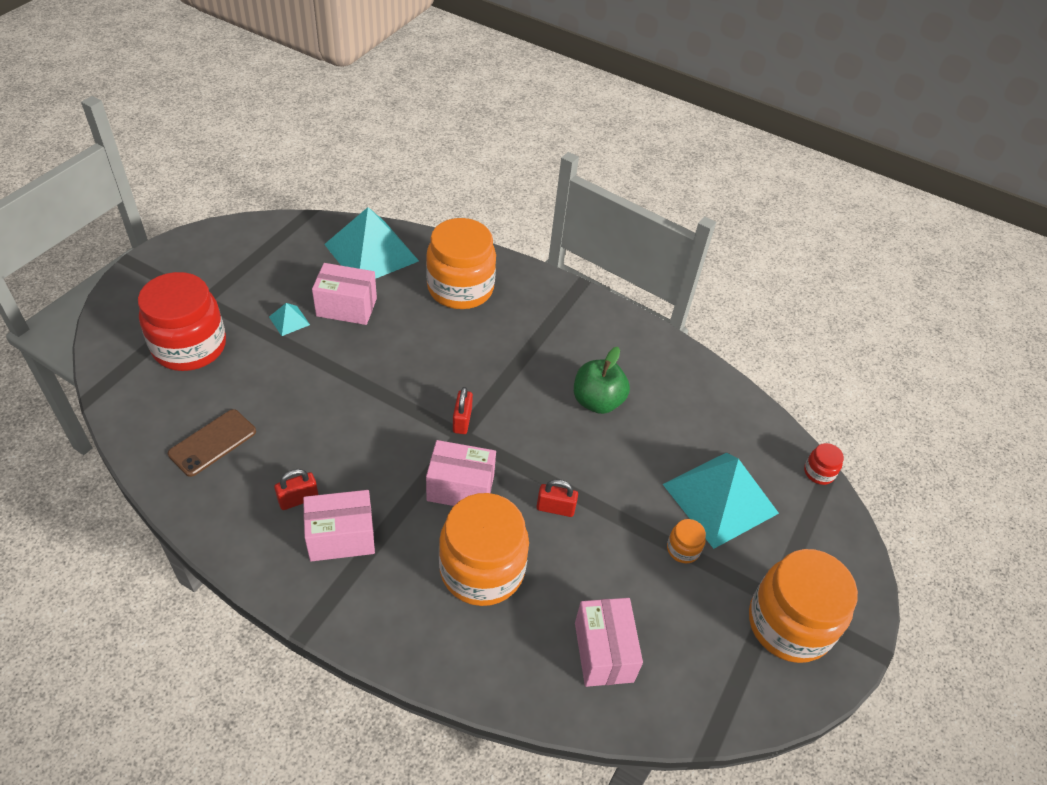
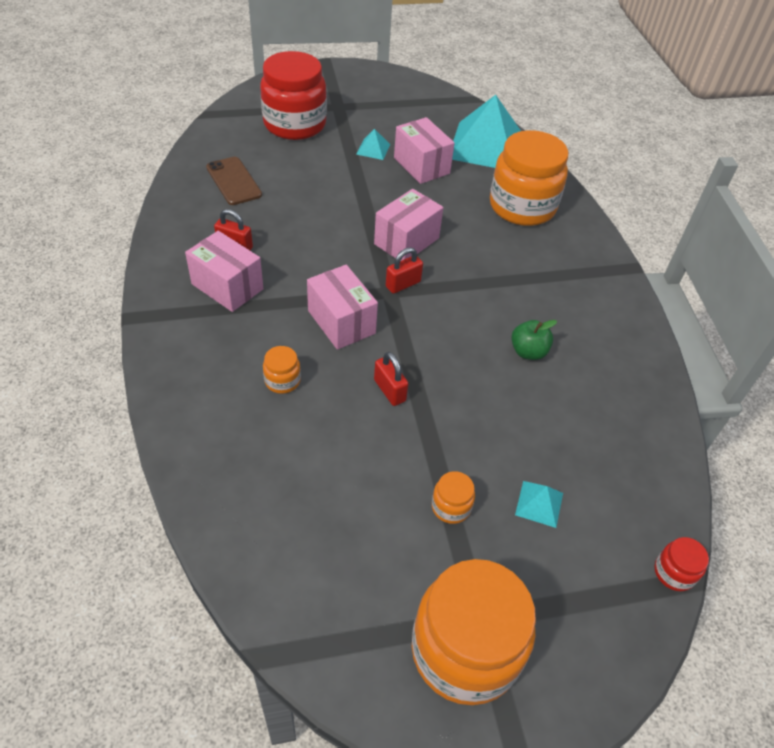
camera: 50 degrees right, 0 degrees up
(212, 443) = (234, 181): brown phone -> brown phone turned 60 degrees clockwise
(482, 569) = (282, 381): orange jar -> orange jar, size x0.42
(597, 401) = (528, 352): green apple -> green apple, size x0.66
(603, 652) = (286, 510): pink box -> pink box (406, 241)
(720, 498) = (539, 504): turquoise pyramid -> turquoise pyramid, size x0.41

